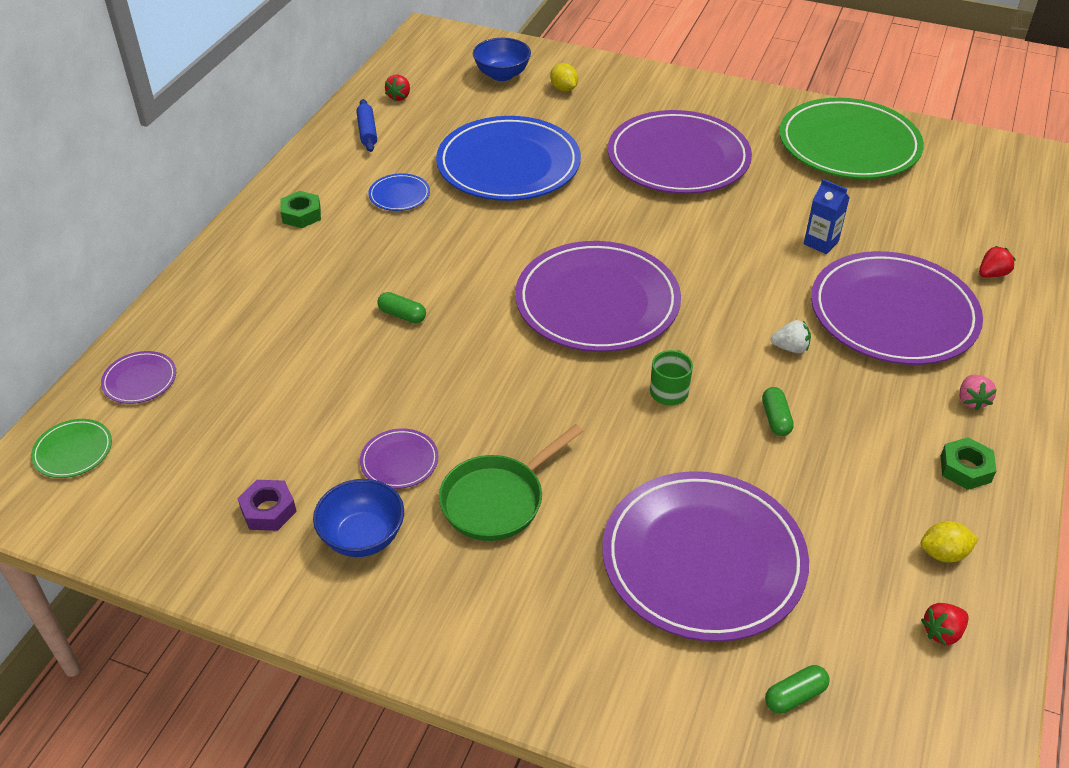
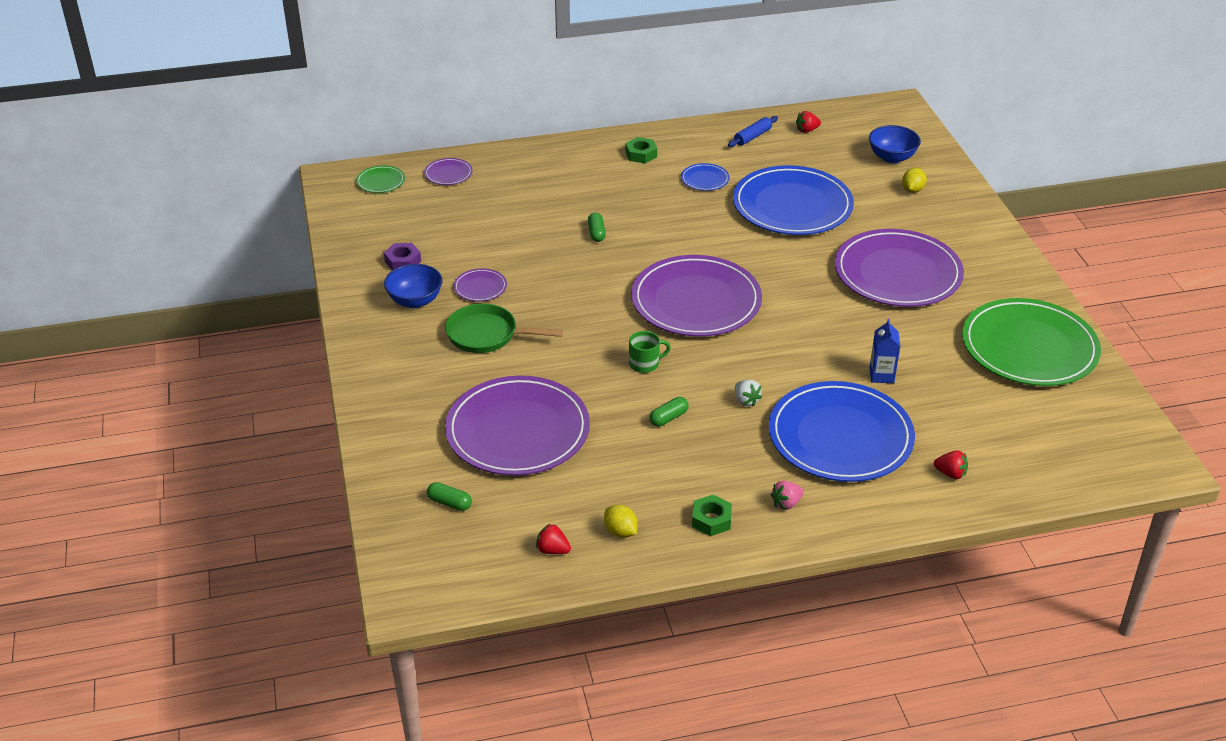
camera: 55 degrees right, 5 degrees down
(893, 313) = (840, 436): purple plate -> blue plate

